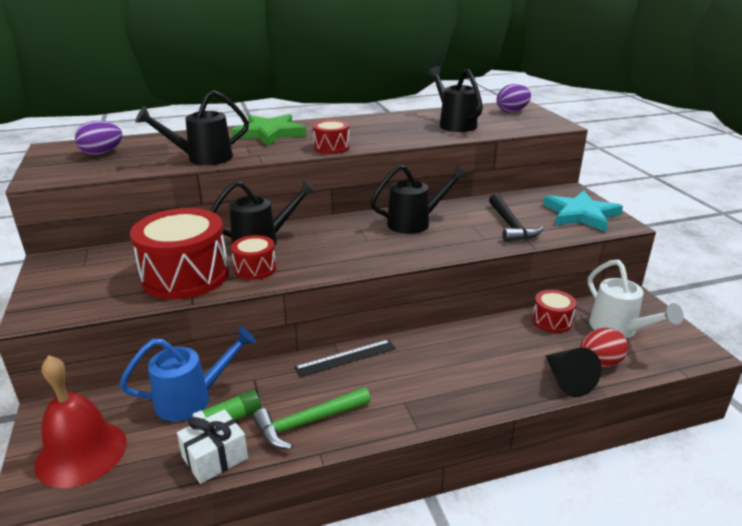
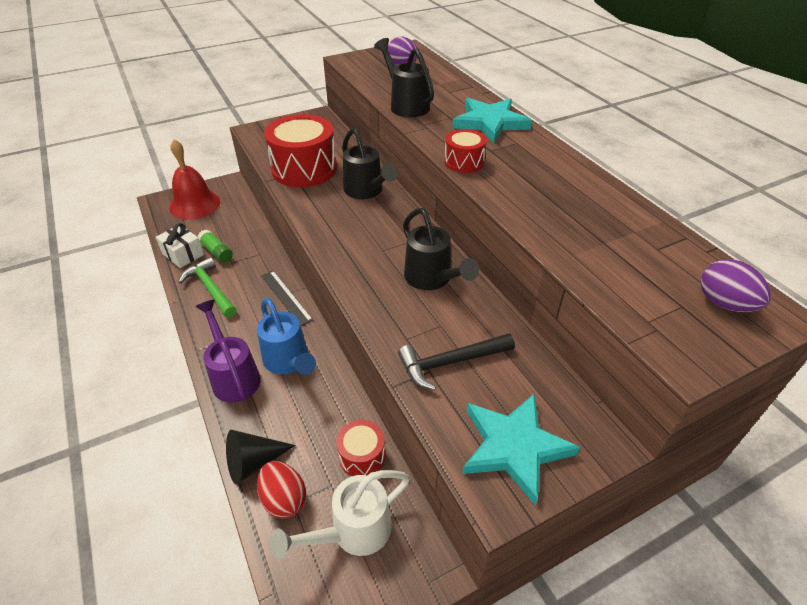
camera: 80 degrees right, 15 degrees up
(192, 399) = (238, 231): blue watering can -> blue watering can (288, 361)
(255, 268) = (318, 197): red drum -> none
(269, 133) = (490, 122): green star -> turquoise star
(454, 124) = (607, 243): black watering can -> none
(461, 396) = (234, 376): none -> purple watering can

